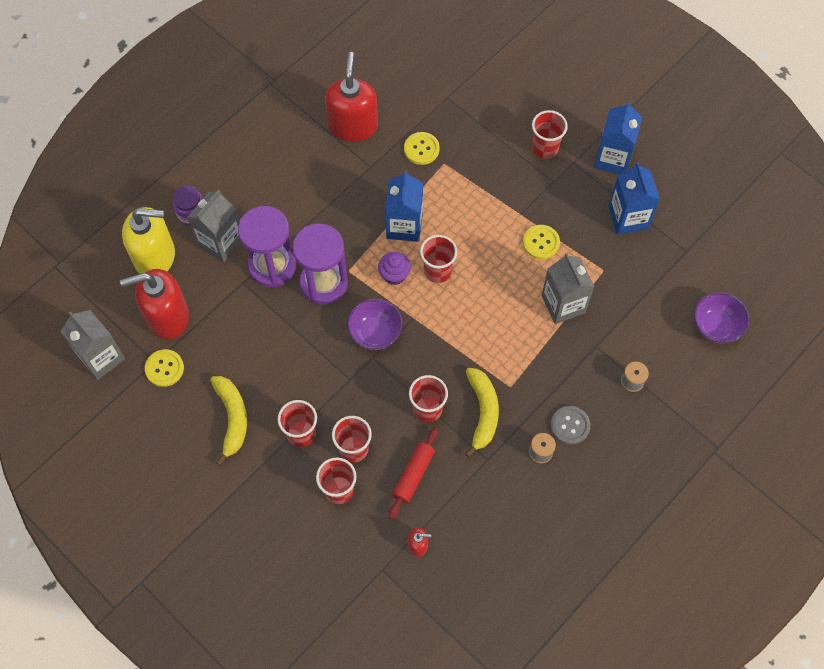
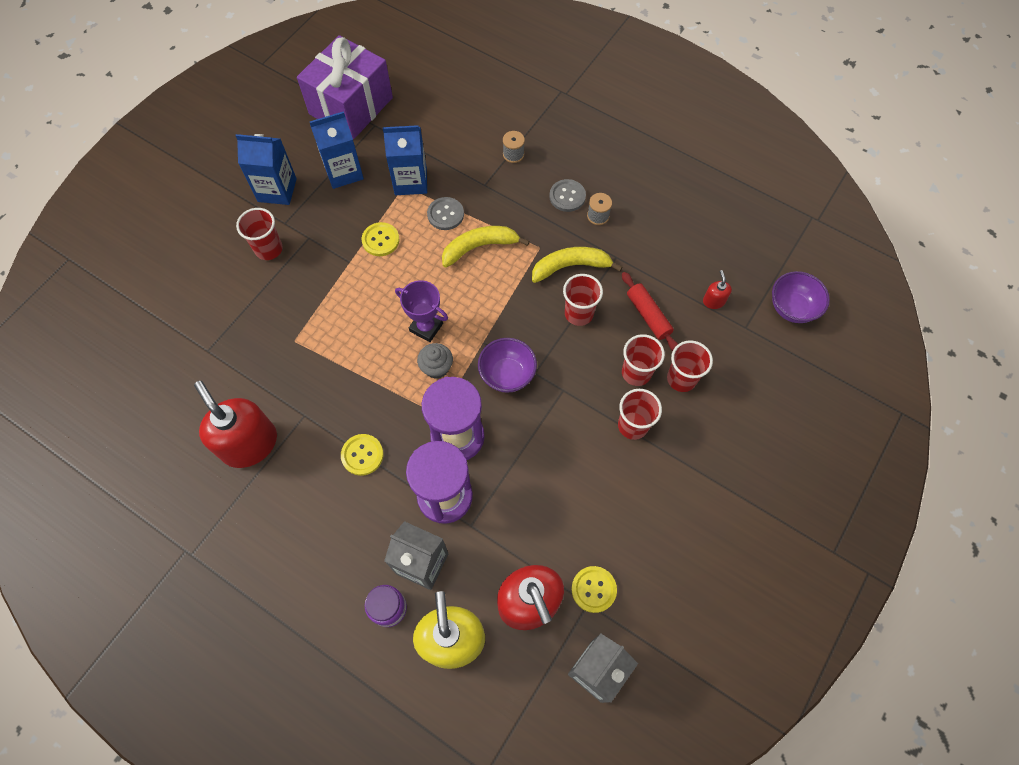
camera: 100 degrees left, 0 degrees up
(232, 418) = (633, 499): yellow banana -> yellow banana (479, 247)
(353, 125) = (249, 444): red soap dispenser -> red soap dispenser turned 60 degrees clockwise
(394, 275) = (436, 367): purple cupcake -> grey cupcake
(404, 226) = (376, 367): blue carton -> blue carton (410, 181)
(413, 475) = (648, 315): red rolling pin -> red rolling pin turned 45 degrees clockwise
(421, 149) = (277, 366): yellow button -> yellow button (362, 455)
(437, 271) = (426, 327): red cup -> purple trophy
(563, 304) = (445, 214): grey carton -> grey button
(714, 231) = (351, 106): none -> purple gift
(715, 327) = (448, 99): purple bowl -> purple bowl (792, 308)

